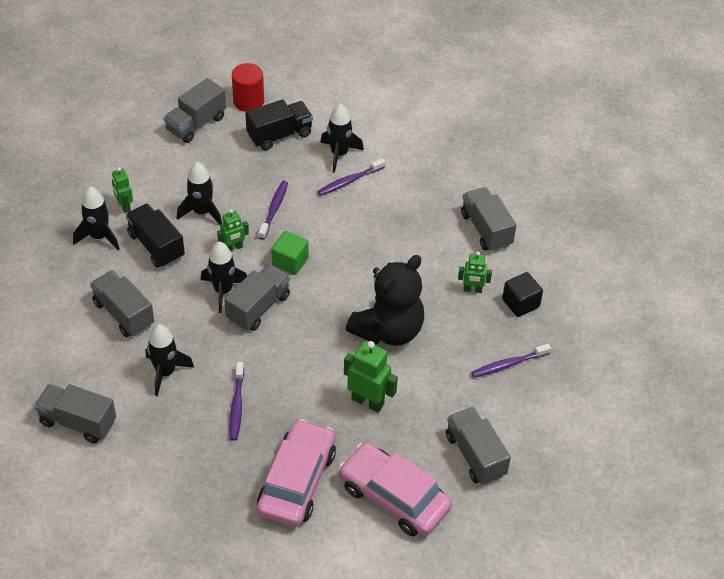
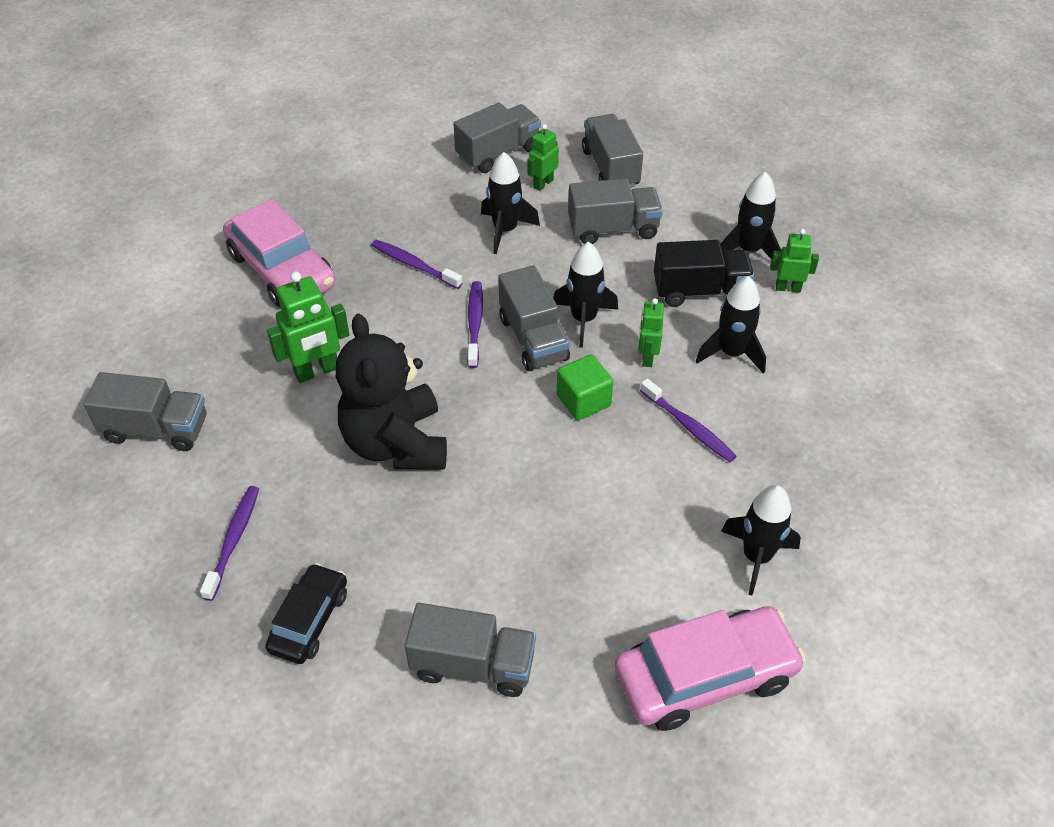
camera: 125 degrees right, 0 degrees up
(196, 124) = (916, 417): grey truck -> grey truck (610, 168)
(248, 101) = (941, 499): red cylinder -> none
(279, 135) = (841, 502): black truck -> none
(349, 181) = (690, 540): purple toothbrush -> purple toothbrush (475, 323)
(394, 497) = (186, 333): pink car -> pink car (705, 677)
(472, 290) = (380, 575): green robot -> green robot (543, 183)
(520, 303) = (309, 620): black cube -> black car

